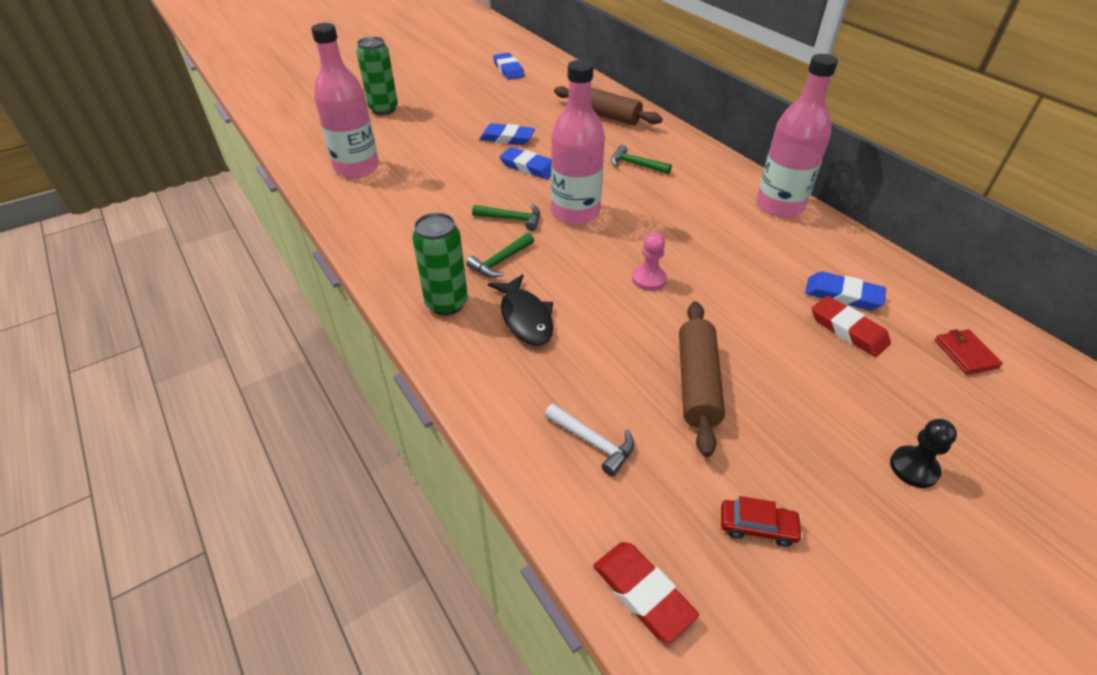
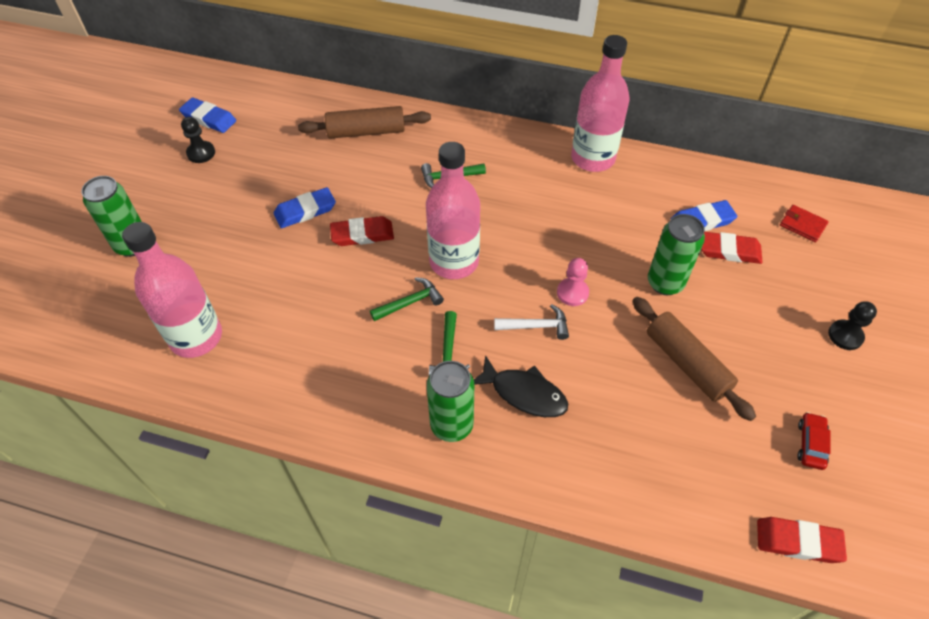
camera: 40 degrees left, 10 degrees up
(481, 84) = (201, 153): none -> black pawn
(529, 167) = (362, 234): blue eraser -> red eraser
(593, 442) = (672, 462): white hammer -> white hammer (536, 326)
(747, 317) = (665, 283): none -> green can
(757, 527) = (810, 444): red car -> red car turned 45 degrees counterclockwise

